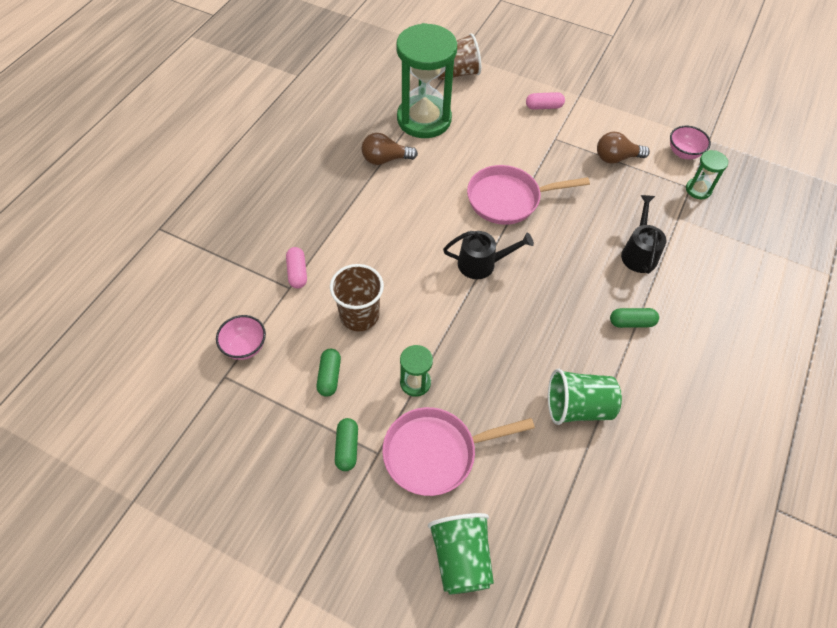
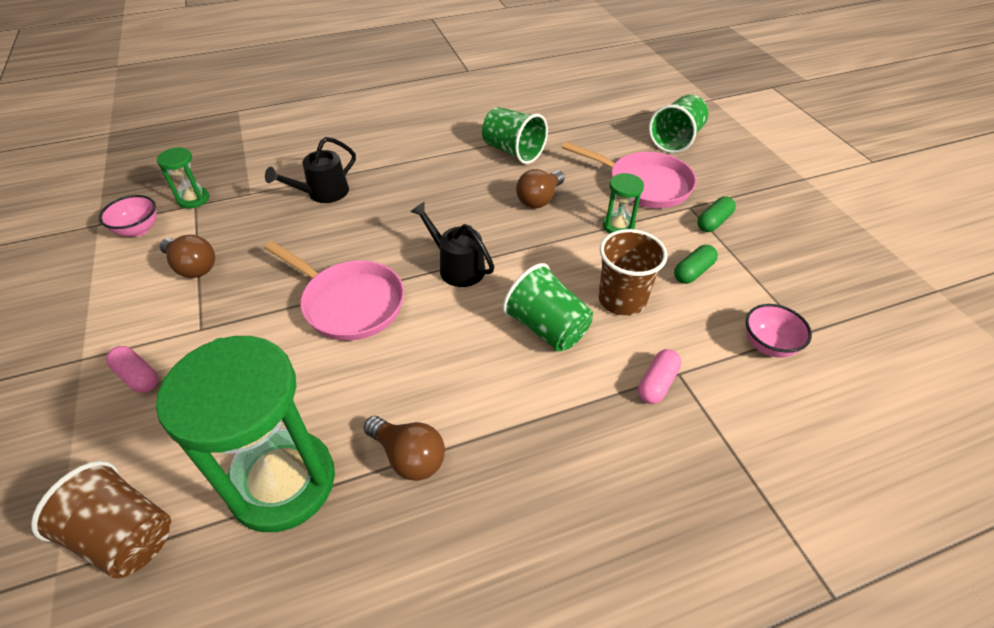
camera: 135 degrees left, 10 degrees down
(386, 263) = (547, 328): none -> green cup
(497, 365) = (539, 199): none -> brown light bulb
(631, 322) = (405, 164): green capsule -> none

